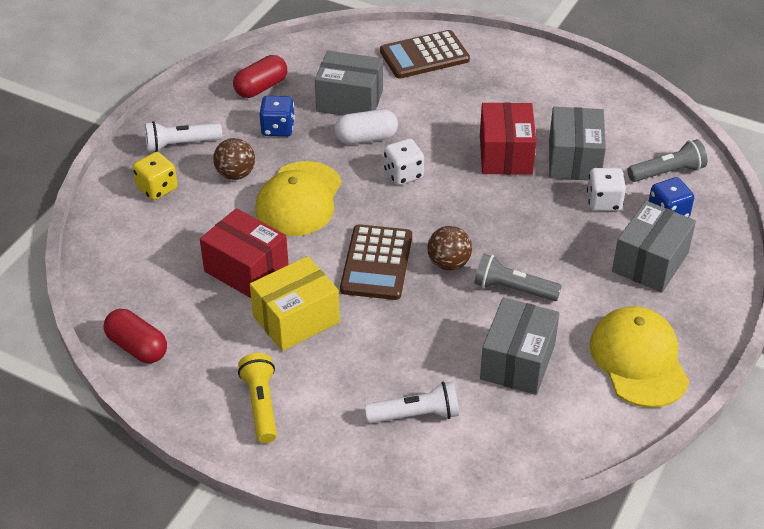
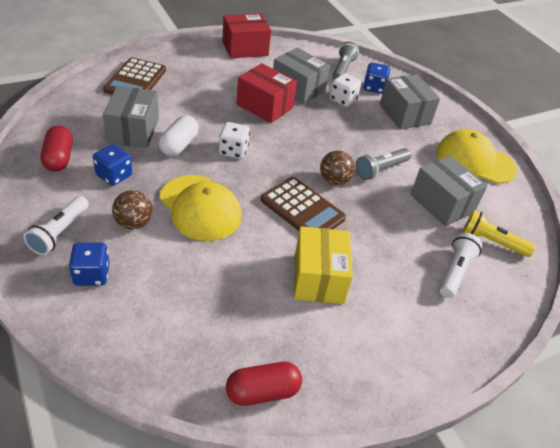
camera: 60 degrees left, 0 degrees up
(157, 188) = (92, 275): yellow dice -> blue dice
(246, 269) = (242, 275): red box -> red box (245, 48)
(261, 405) = (389, 347): yellow flashlight -> yellow flashlight (492, 242)
(349, 101) = (133, 130): grey box -> grey box turned 45 degrees counterclockwise

